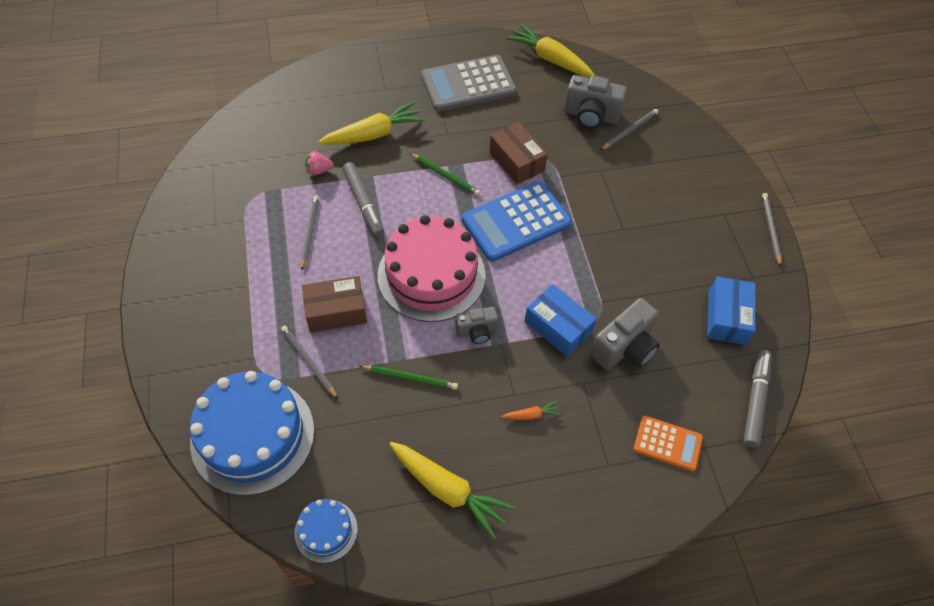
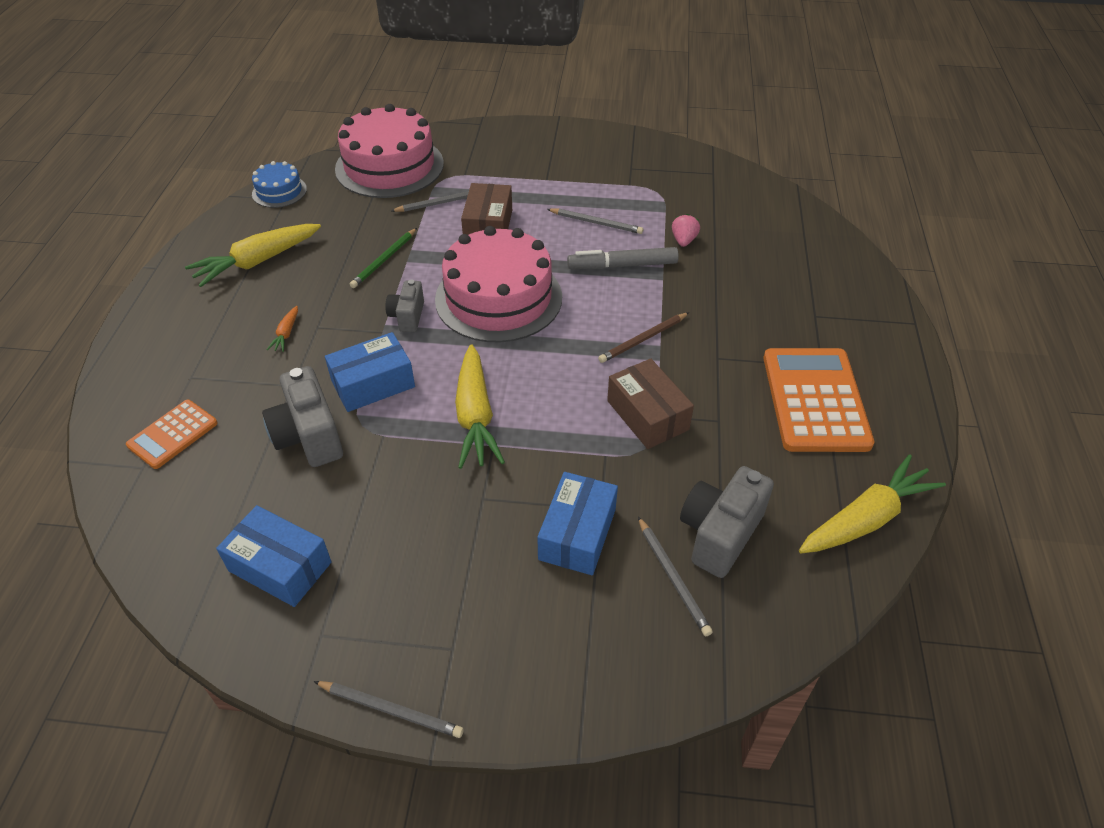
camera: 110 degrees right, 10 degrees down
(252, 435) = (389, 166): blue cake -> pink cake
(373, 134) = (732, 291): yellow carrot -> yellow carrot (475, 416)
(445, 175) = (643, 339): green pencil -> brown pencil
(468, 84) = (815, 400): grey calculator -> orange calculator
(516, 222) = (543, 387): blue calculator -> none
(517, 161) = (647, 415): brown box -> brown box turned 75 degrees clockwise
(624, 177) = (577, 534): none -> blue box
(755, 401) = (152, 545): grey marker -> none

